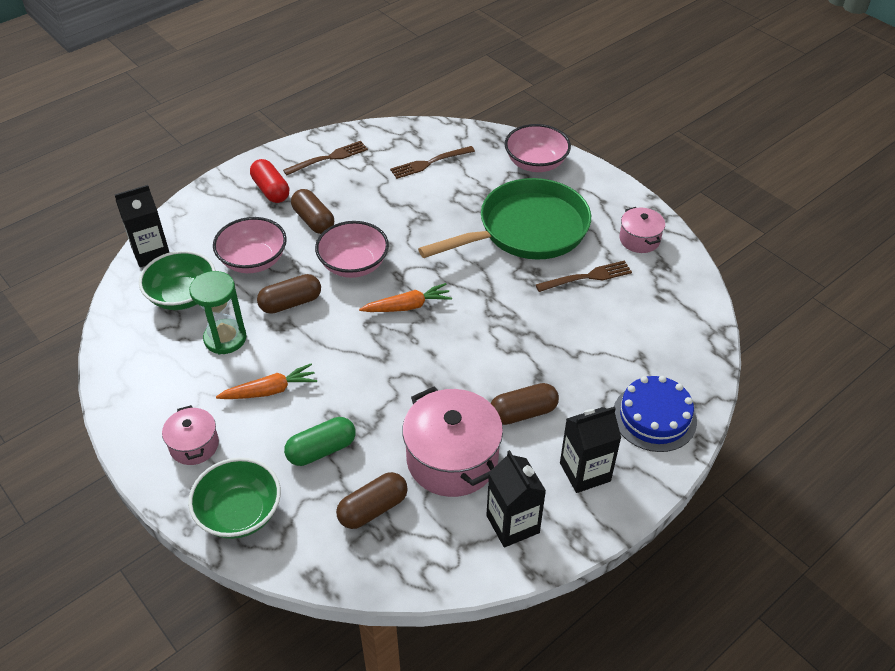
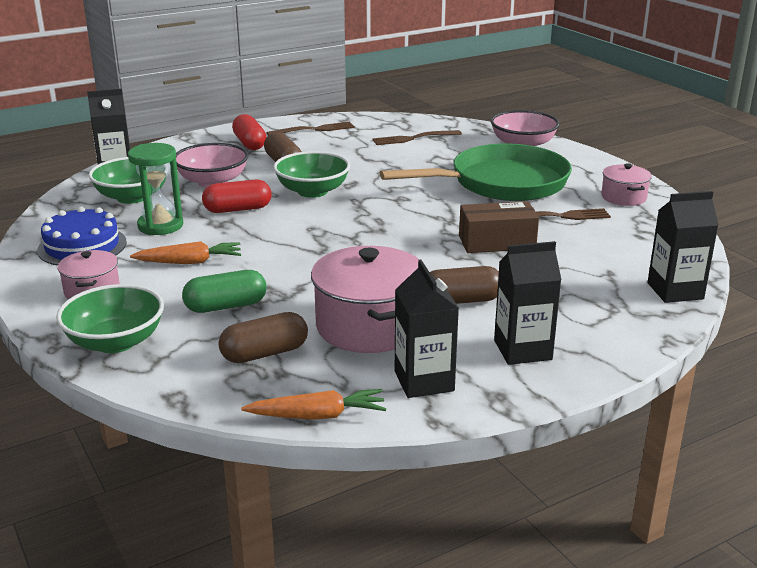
camera: 10 degrees right, 20 degrees down
(291, 303) = (238, 209): brown capsule -> red capsule
(353, 264) = (312, 191): pink bowl -> green bowl
(407, 306) = (358, 220): orange carrot -> orange carrot (317, 416)
(538, 324) = (497, 242): none -> brown box
(654, 417) = (616, 317): blue cake -> blue cake (82, 246)
(698, 374) = (675, 291): none -> black carton

